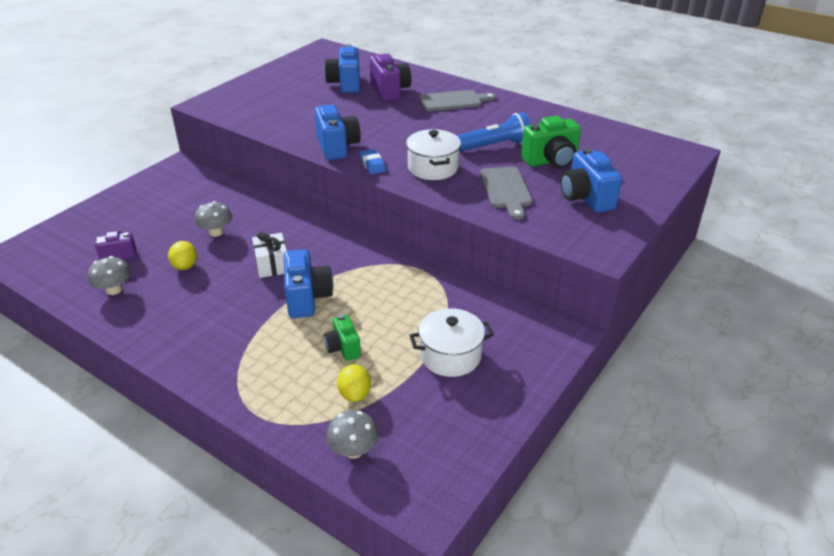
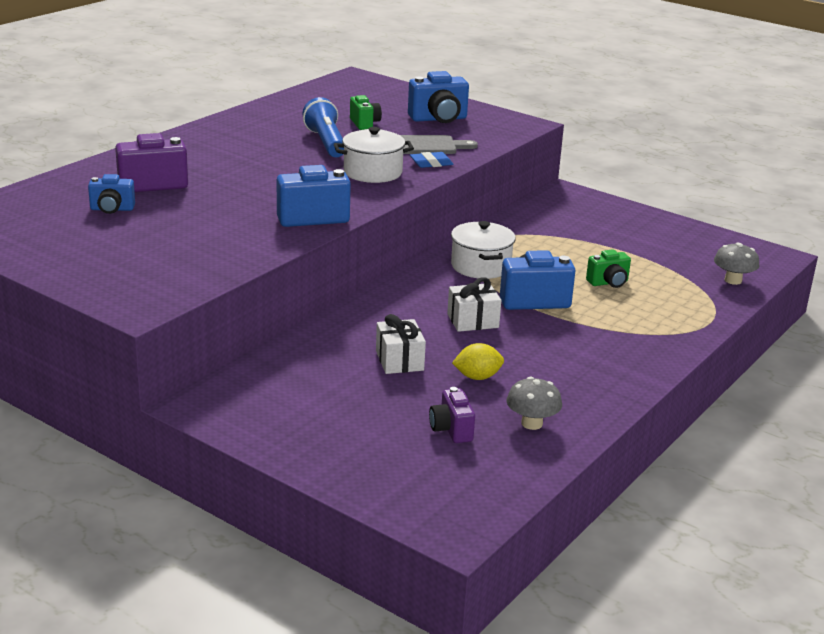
camera: 90 degrees left, 10 degrees down
(216, 232) = (399, 360): grey mushroom -> white gift
(345, 84) = (112, 209): blue camera -> blue camera, size x0.61
(355, 394) = (668, 278): yellow lemon -> none
(372, 164) = (360, 200): blue eraser -> blue eraser (431, 163)
(450, 356) = (607, 237): white pot -> white pot (481, 266)
(453, 101) = (200, 152): grey cutting board -> none
(551, 161) = (364, 124): green camera -> green camera, size x0.61

